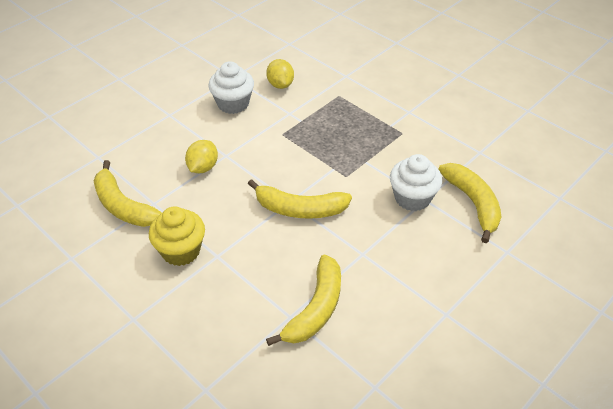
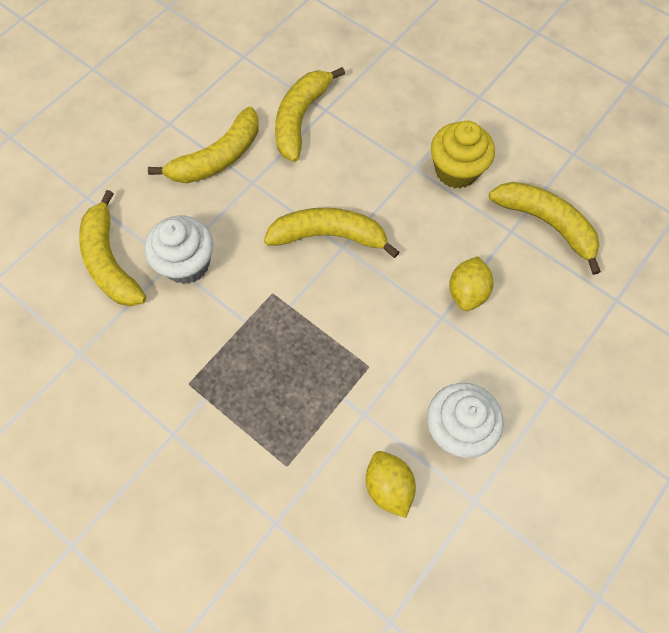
camera: 175 degrees right, 20 degrees up
(395, 277) = (217, 158): none -> yellow banana

